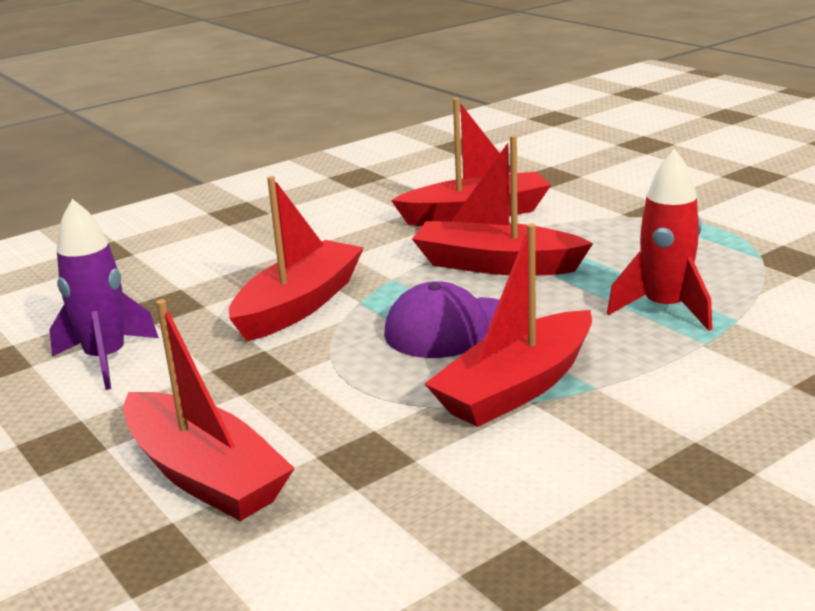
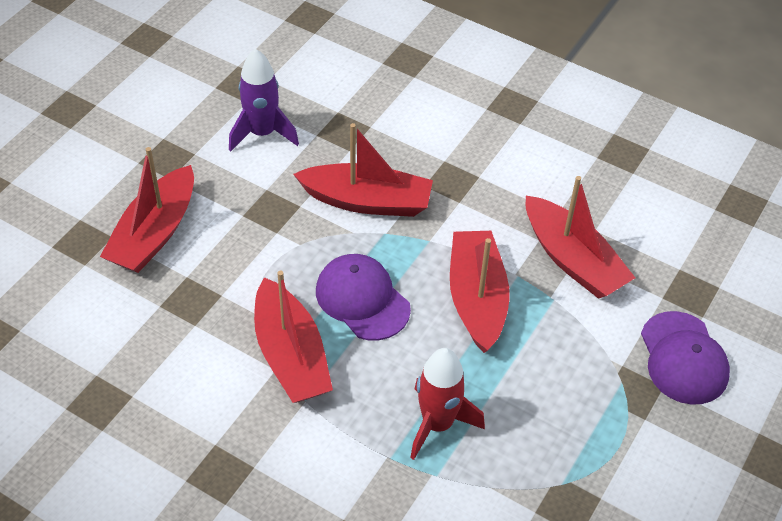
camera: 65 degrees right, 25 degrees up
(516, 388) = (291, 355): red boat -> red boat turned 135 degrees counterclockwise
(626, 189) = (683, 358): none -> purple cap

